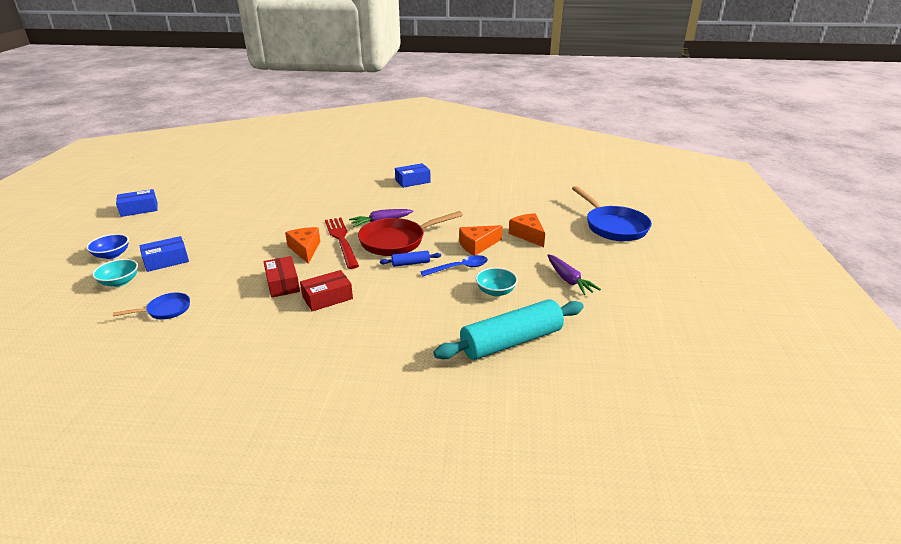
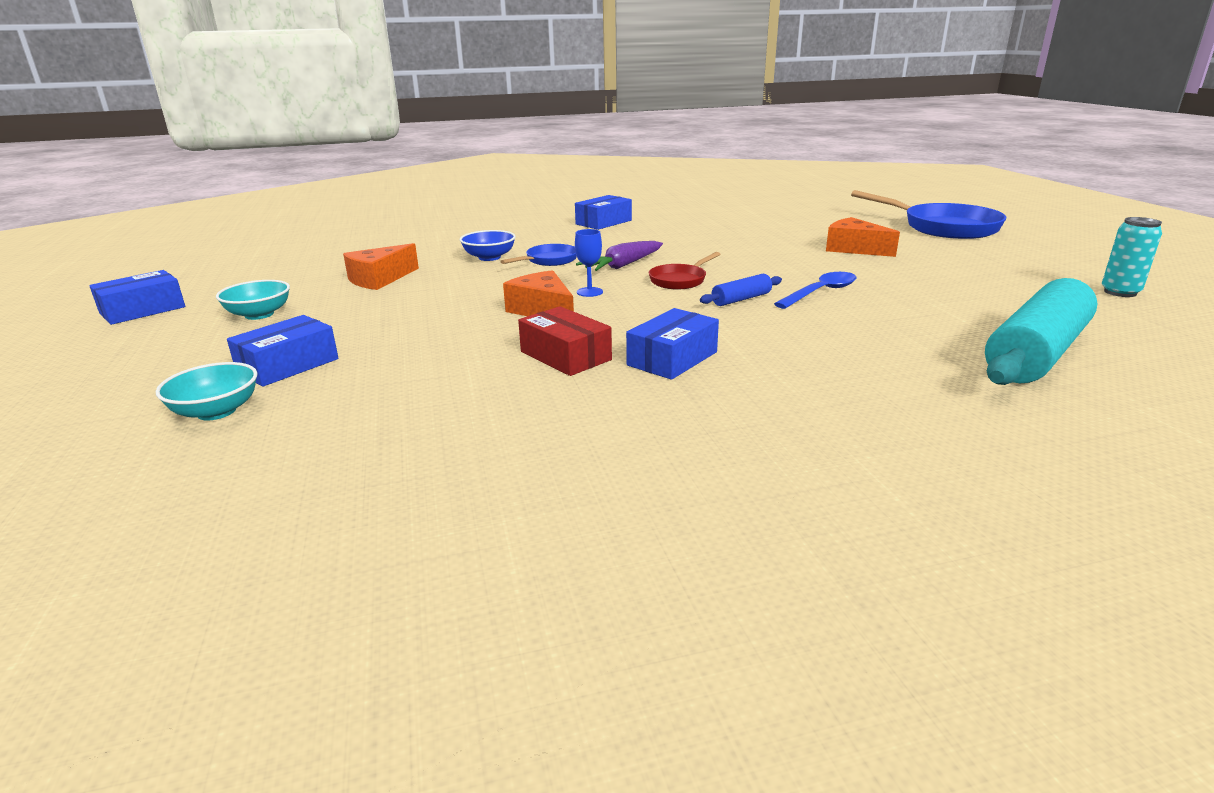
camera: 20 degrees left, 5 degrees down
(112, 255) = (151, 377): blue bowl -> blue bowl (489, 257)
(166, 310) = (377, 433): blue pan -> blue pan (549, 260)
(327, 298) = (672, 358): red box -> blue box
(341, 240) = (589, 292): red fork -> blue goblet
(397, 241) = (680, 280): red pan -> red pan, size x0.52
(477, 245) = (805, 267): orange cheese -> orange cheese (379, 279)
(495, 291) = (915, 307): turquoise bowl -> turquoise bowl (259, 314)
(569, 280) = (987, 281): purple carrot -> none
(637, 308) = (1120, 292): none -> turquoise can

